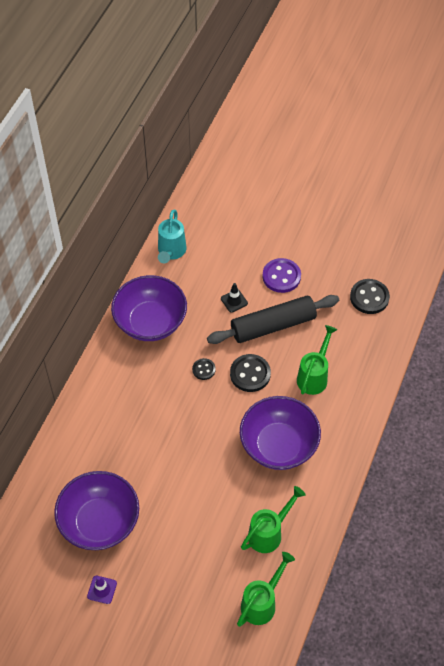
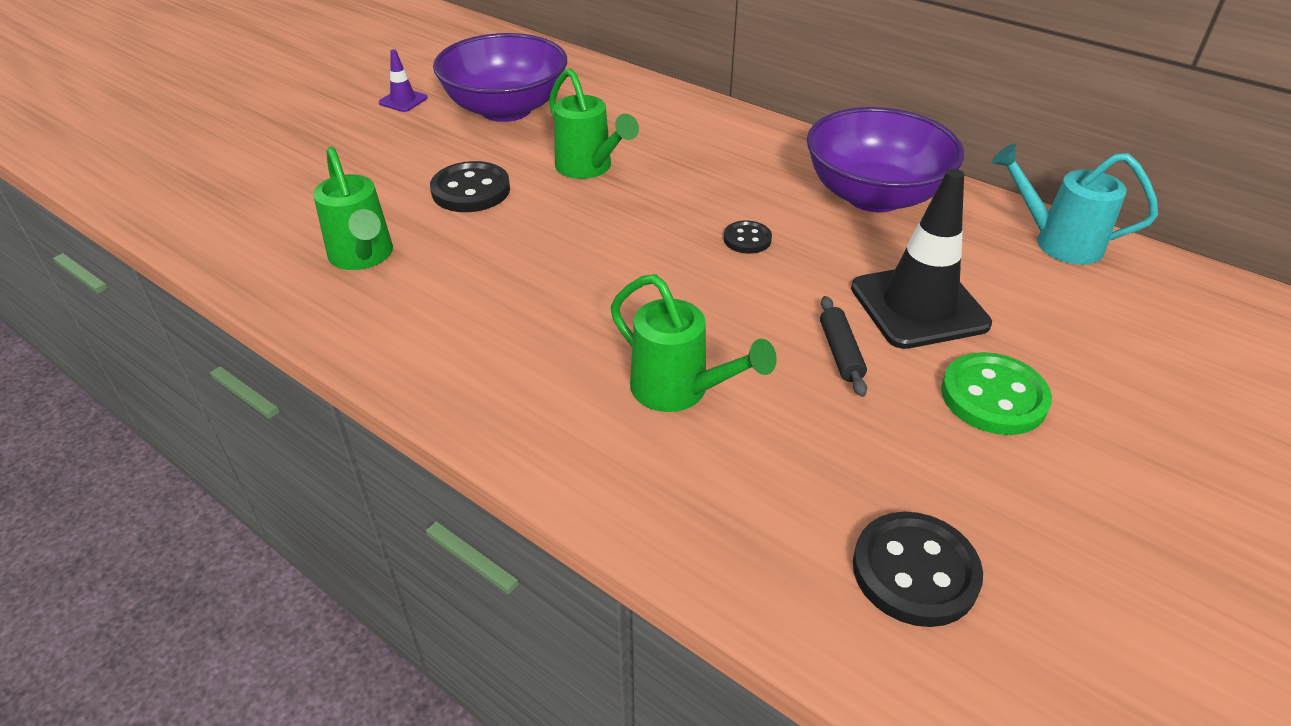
camera: 105 degrees right, 15 degrees down
(234, 301) = (919, 306): black traffic cone -> black traffic cone, size x2.15
(250, 374) = (718, 295): black button -> black button (471, 190)
(262, 602) = (251, 227): green watering can -> green watering can (588, 168)
(273, 325) = (840, 352): black rolling pin -> black rolling pin, size x0.42
(278, 445) = (532, 302): purple bowl -> none
(281, 276) = (993, 397): purple button -> green button

